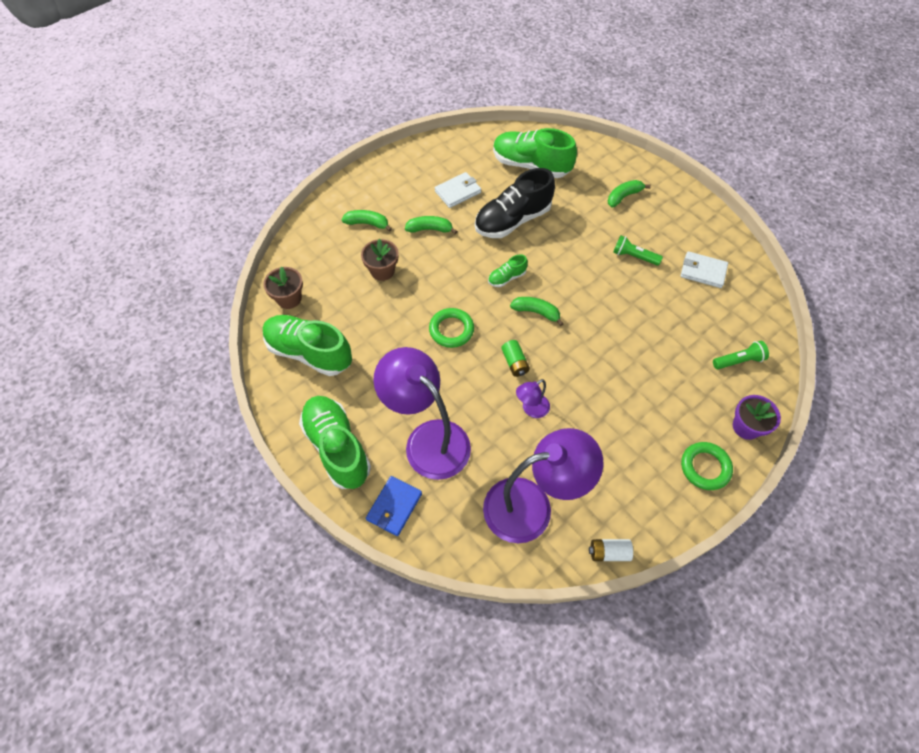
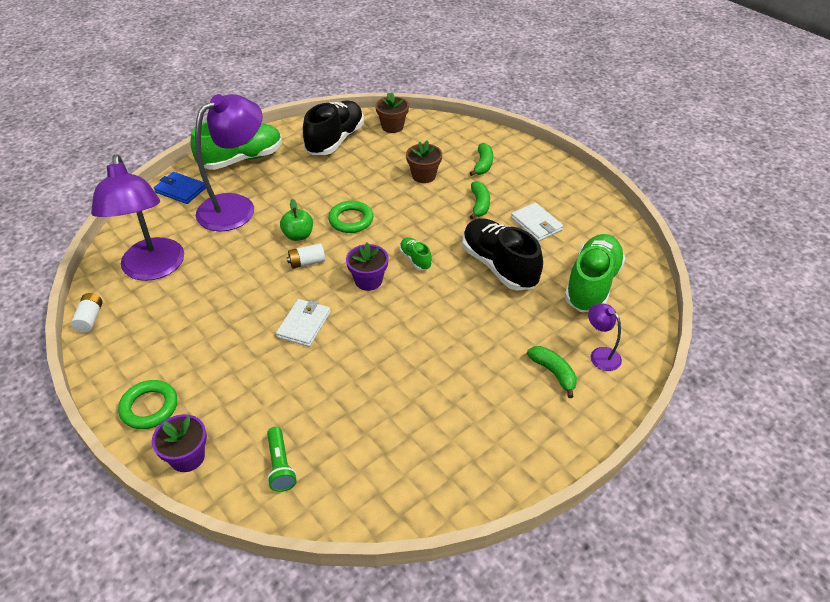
camera: 90 degrees right, 15 degrees down
(309, 352) = (335, 140): green shoe -> black shoe
(475, 374) = (298, 235): none -> green apple
(514, 363) = (307, 262): green battery -> white battery
(531, 409) = (252, 272): purple lamp -> purple lamp (600, 354)
(536, 312) = (368, 280): green banana -> purple flower pot
(634, 256) = (449, 373): green flashlight -> none
(703, 271) = (426, 447): white wallet -> white wallet (304, 324)

